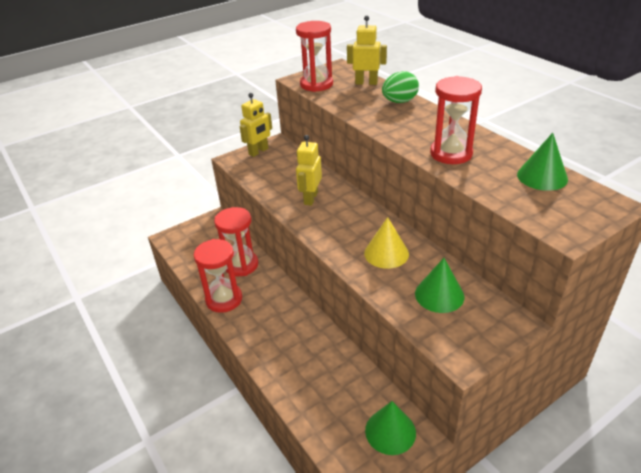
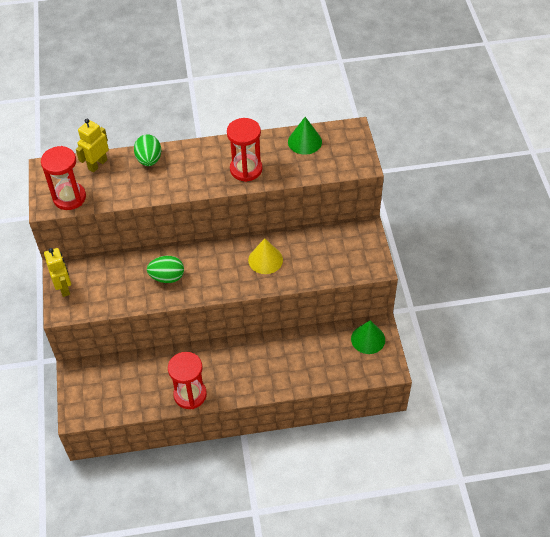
camera: 65 degrees left, 15 degrees up
(241, 265) = (156, 369): red hourglass -> none
(310, 198) = (167, 277): yellow robot -> green egg
(439, 295) = (322, 251): green cone -> none

